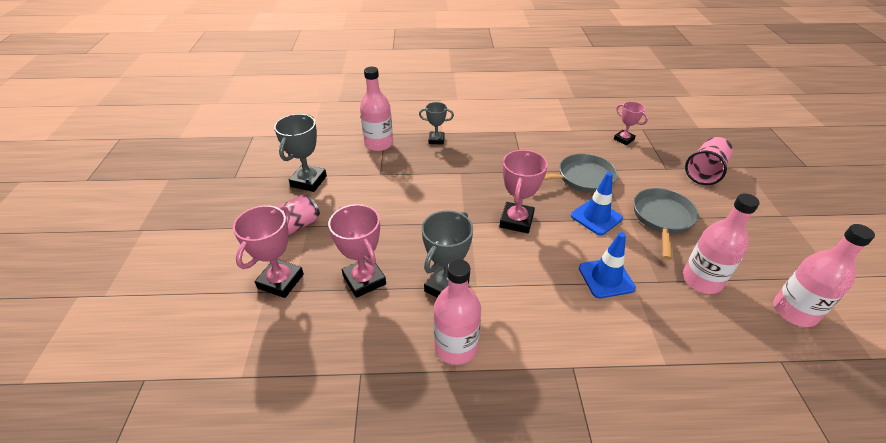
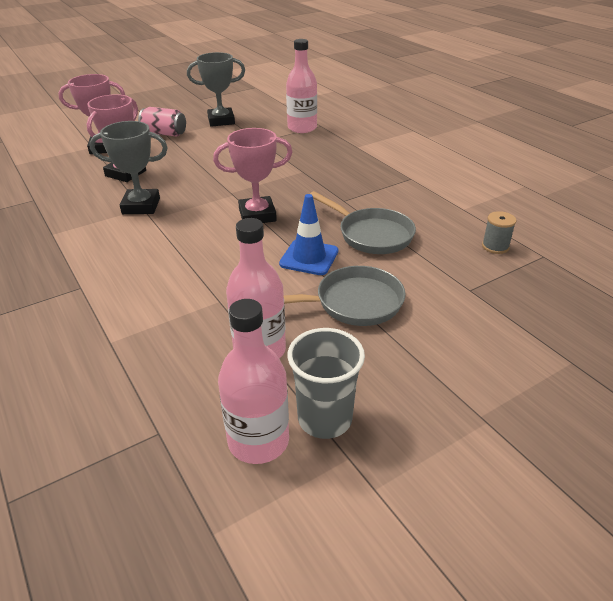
camera: 60 degrees right, 5 degrees down
(436, 140) = (341, 147): grey trophy -> none
(456, 347) = (76, 227): pink bottle -> none
(606, 278) = (212, 282): blue traffic cone -> none
(623, 139) = (495, 246): pink trophy -> grey spool
(705, 172) = (505, 324): pink cup -> none
(777, 275) = (325, 419): none -> grey cup

